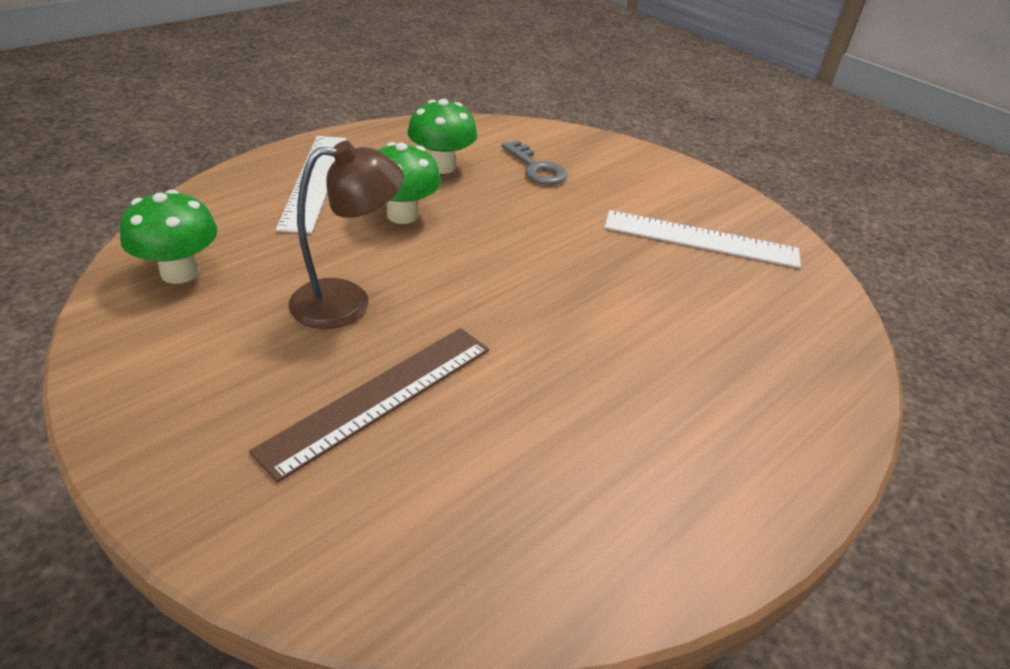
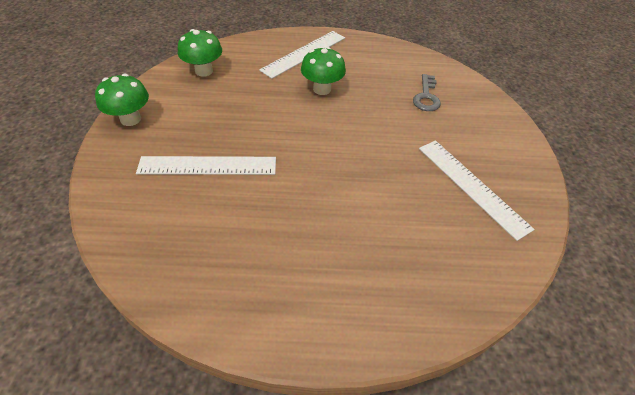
camera: 45 degrees right, 10 degrees up
(347, 302) = (247, 117): brown lamp -> none
(380, 397) = (207, 166): brown ruler -> white ruler
(441, 166) = (374, 72): green mushroom -> green mushroom (130, 119)

